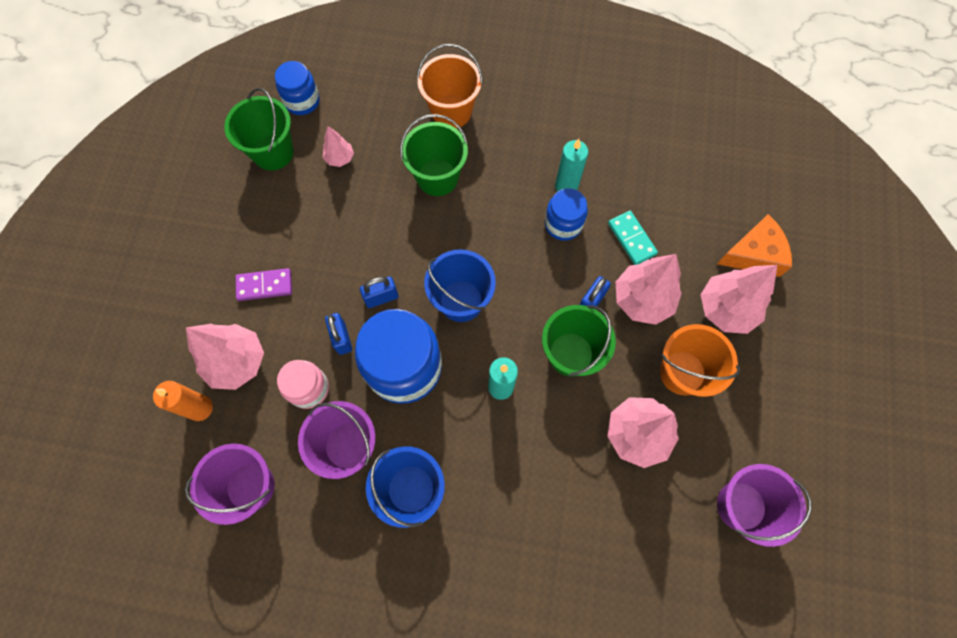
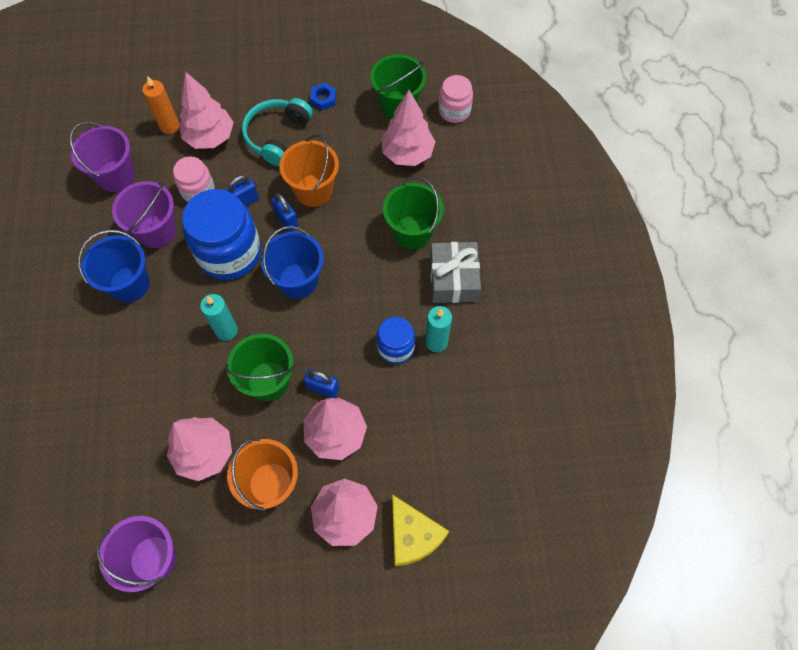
camera: 75 degrees right, 5 degrees down
(232, 225) = (323, 99): none -> blue nut
(264, 285) = (277, 136): purple domino -> turquoise headphones
(302, 101) = (454, 111): blue jar -> pink jar
(340, 158) = (407, 154): pink tree -> pink tree, size x1.92
(451, 111) = (484, 226): orange bucket -> orange bucket (314, 190)
(502, 154) = (453, 279): none -> grey gift
(632, 239) = (397, 412): turquoise domino -> none
(753, 254) = (413, 535): orange cheese -> yellow cheese

